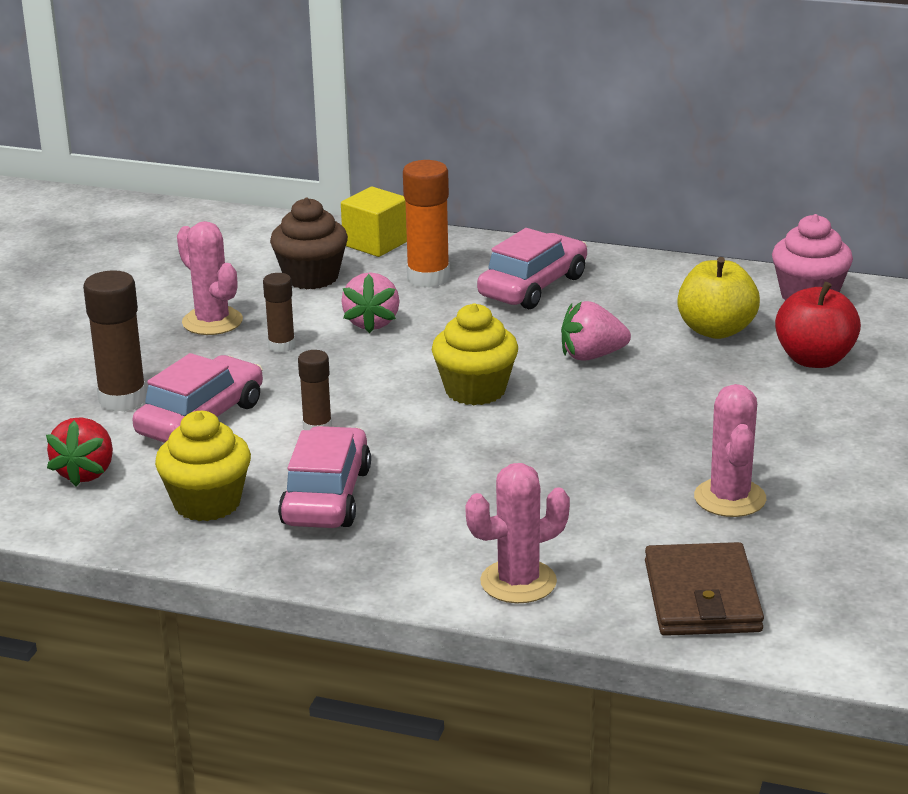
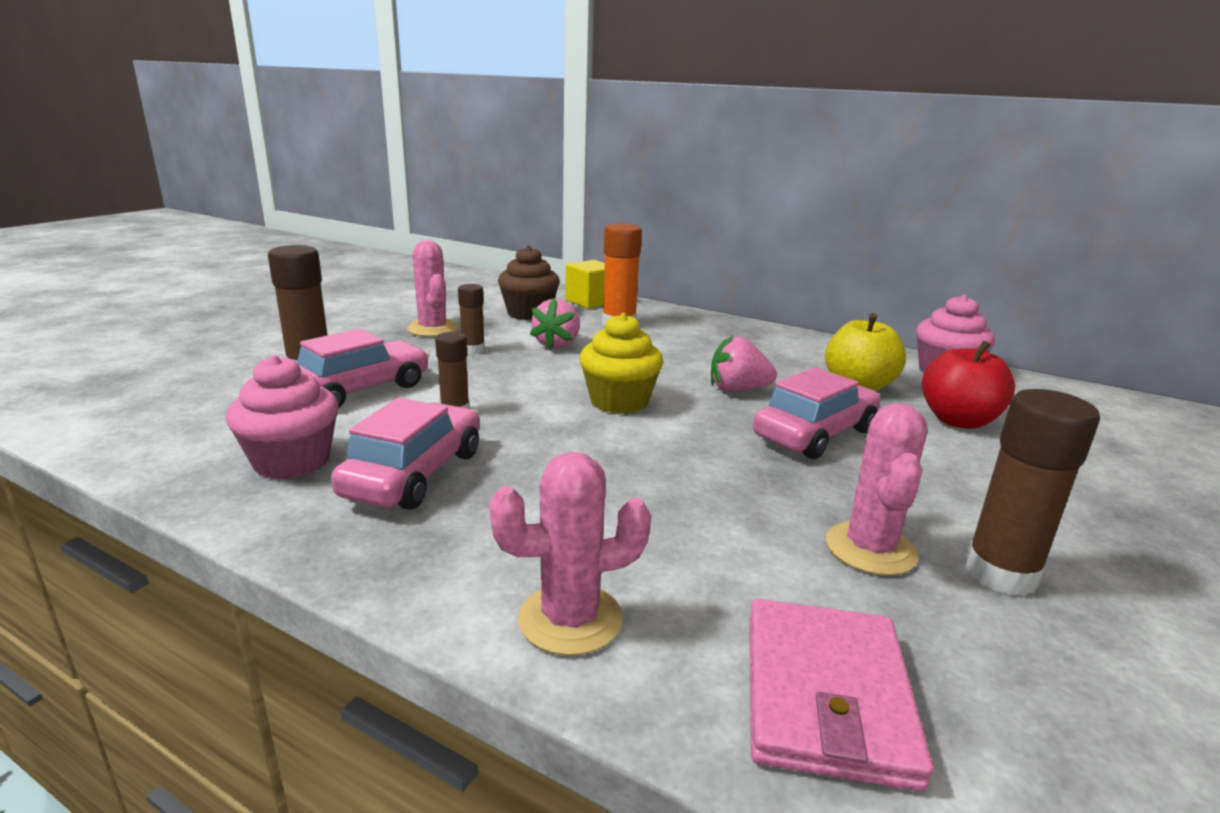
camera: 10 degrees right, 5 degrees down
(86, 473) = (213, 417): red strawberry -> none
(207, 503) = (292, 461): yellow cupcake -> pink cupcake
(533, 286) = (701, 338): pink car -> pink car (815, 434)
(702, 597) = (826, 696): brown wallet -> pink wallet
(828, 501) = (1000, 574): none -> brown glue stick

